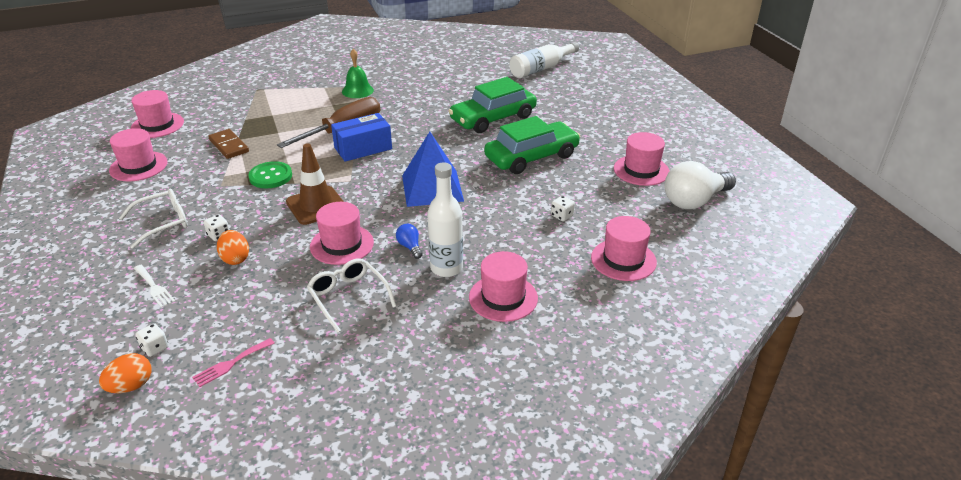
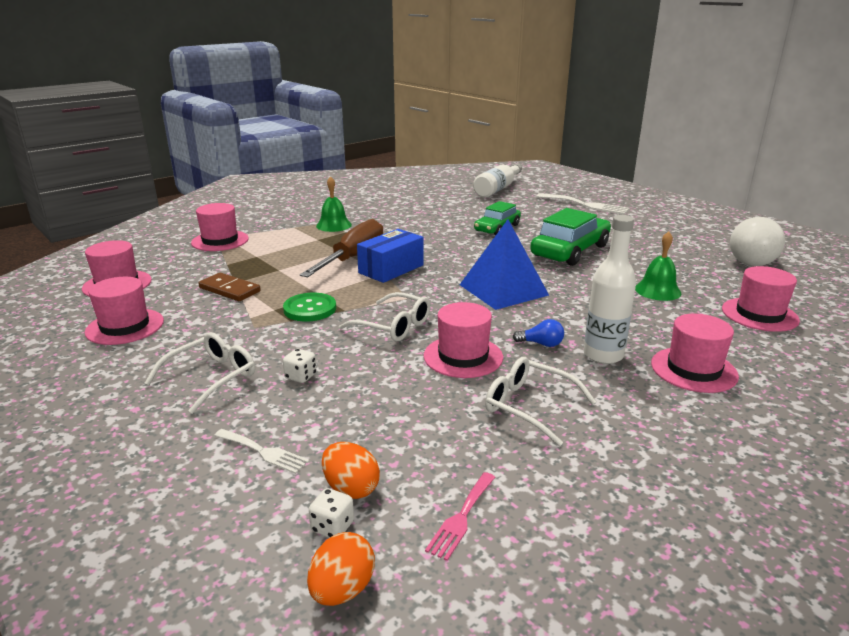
camera: 20 degrees left, 10 degrees down
(235, 259) = (346, 396): orange egg -> orange egg (351, 488)
(316, 205) = (393, 326): brown traffic cone -> white glasses
(410, 247) = (541, 344): blue light bulb -> blue light bulb turned 150 degrees clockwise
(493, 118) = (497, 228): green car -> green car, size x0.63
(562, 216) = (657, 290): white dice -> green bell
(605, 103) = (585, 205): none -> white fork
(641, 170) = (680, 246): pink hat -> pink hat (220, 241)

